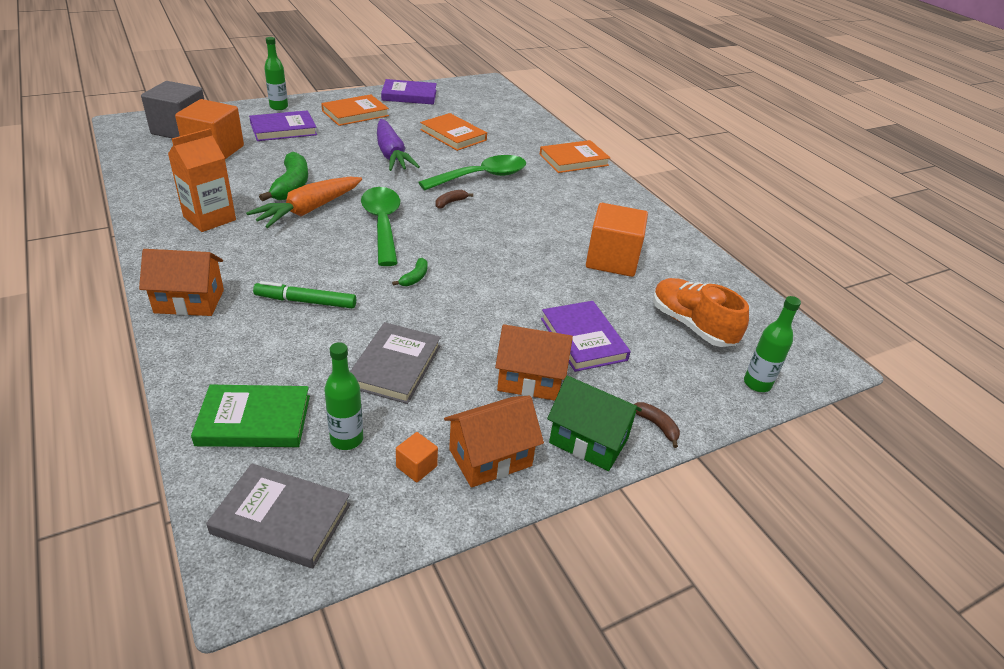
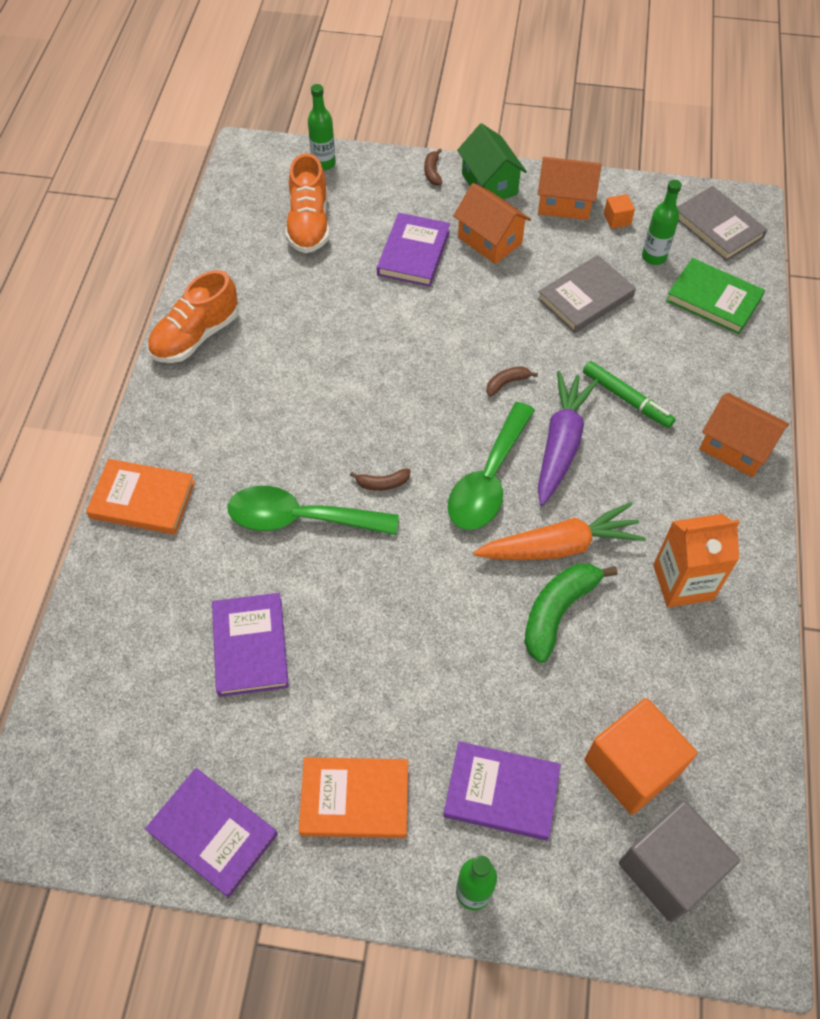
camera: 140 degrees left, 20 degrees up
(391, 155) = (381, 630): purple carrot -> purple carrot (561, 443)
(414, 277) = (507, 383): green banana -> brown banana
(453, 135) = (250, 646): orange book -> purple book
(612, 260) = (293, 318): orange cube -> none
(656, 228) = (196, 336): none -> orange shoe

